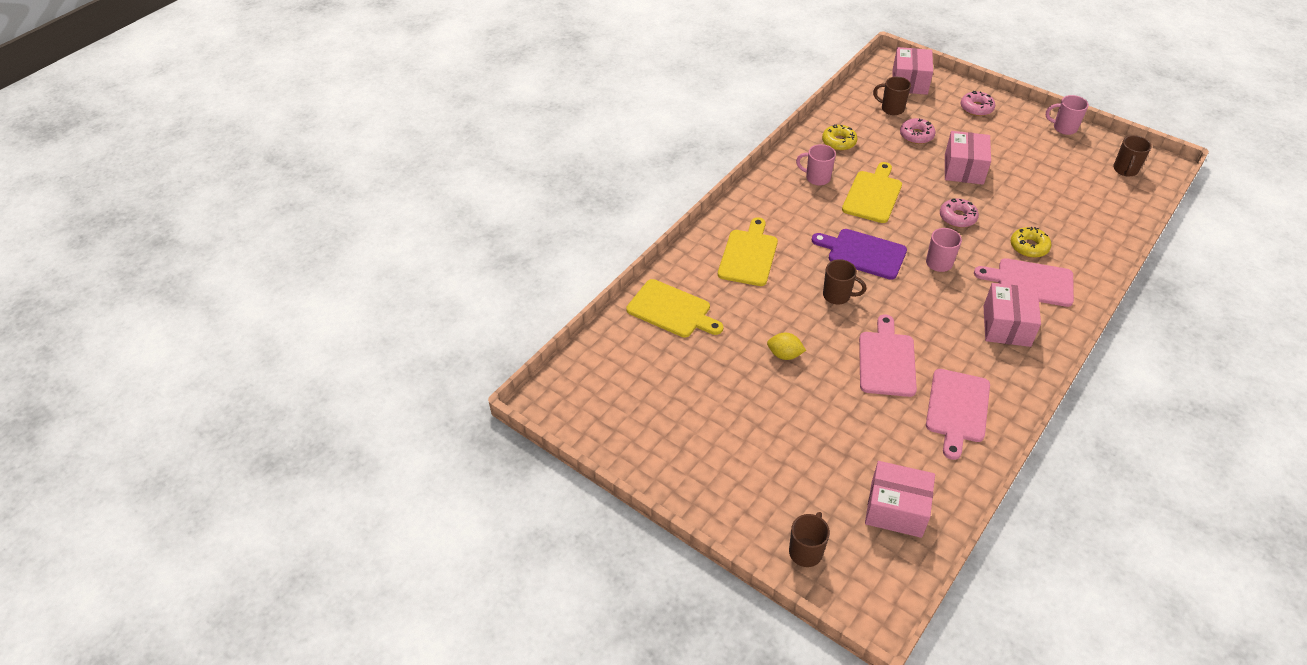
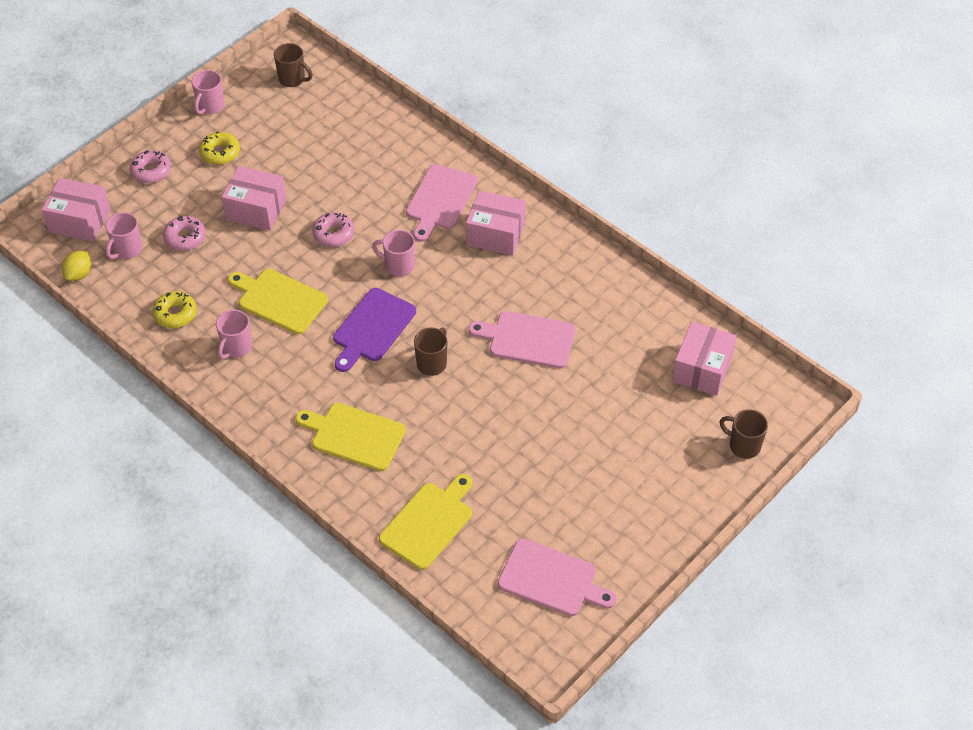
camera: 85 degrees left, 5 degrees up
(784, 354) = (509, 425): yellow lemon -> yellow lemon (79, 274)
(891, 109) = (127, 250): brown mug -> pink mug
(957, 409) = (594, 298): pink cutting board -> pink cutting board (552, 579)
(1029, 247) = (390, 187): yellow donut -> yellow donut (220, 153)

